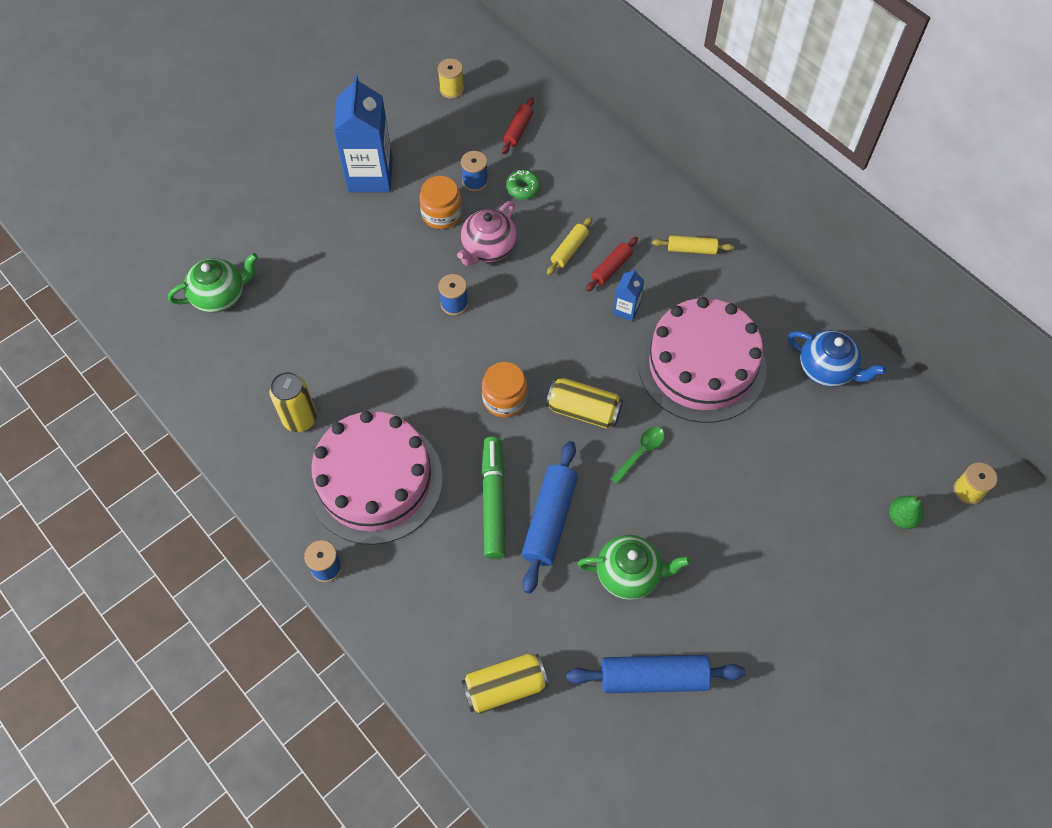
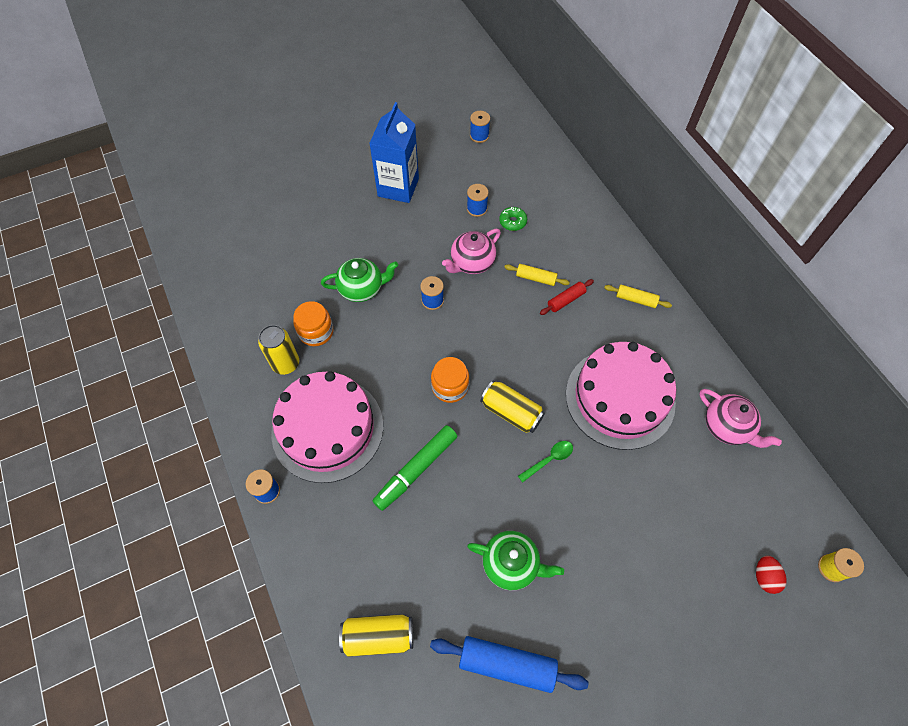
camera: 15 degrees right, 0 degrees up
(220, 296) = (258, 254): green teapot -> green teapot (362, 288)
(441, 214) = (443, 228): orange jar -> orange jar (316, 332)
(452, 89) = (479, 136): yellow spool -> blue spool
(493, 501) = (416, 470): green marker -> green marker turned 150 degrees counterclockwise
(518, 130) = (521, 176): red rolling pin -> none
(549, 520) = (457, 498): blue rolling pin -> none
(569, 250) = (536, 278): yellow rolling pin -> yellow rolling pin turned 60 degrees clockwise
(626, 310) = (569, 337): blue carton -> none
(827, 369) = (727, 427): blue teapot -> pink teapot
(901, 517) = (764, 577): green pear -> red egg

